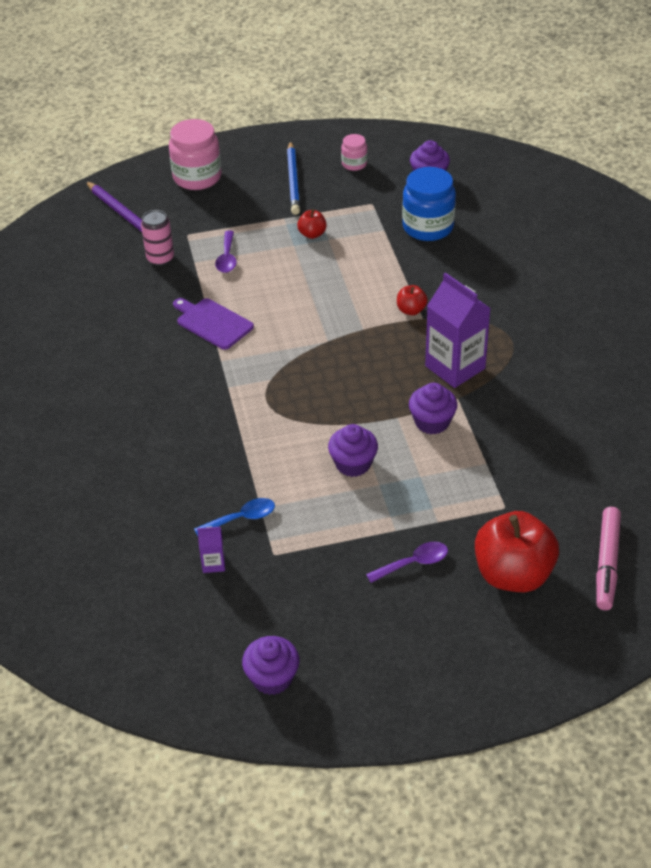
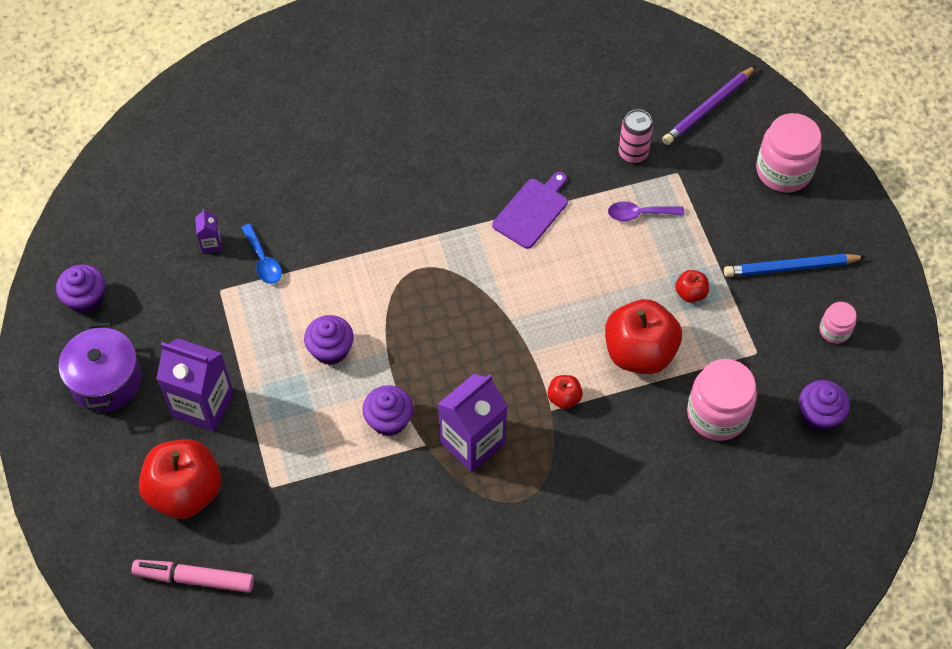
camera: 85 degrees right, 15 degrees up
(368, 265) = (639, 352): none -> red apple
(381, 651) = (106, 381): none -> purple pot
(413, 563) = (203, 405): purple spoon -> purple carton
(428, 227) = (717, 414): blue jar -> pink jar

